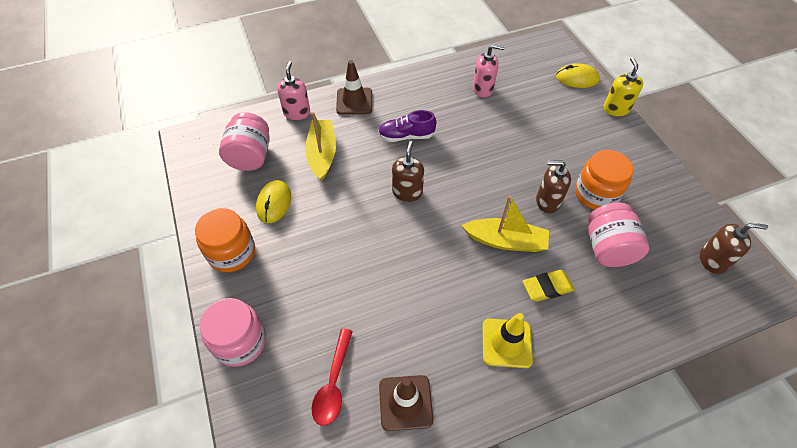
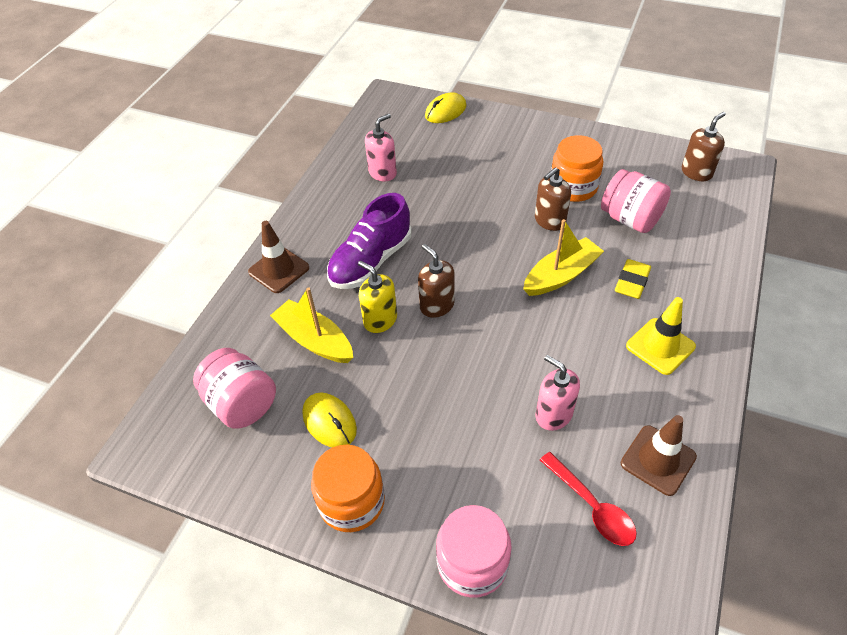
camera: 45 degrees left, 5 degrees down
(297, 113) = (233, 325): pink soap dispenser -> pink soap dispenser (553, 414)
(406, 136) = (371, 261): purple shoe -> purple shoe, size x1.54
(616, 109) = (504, 114): yellow soap dispenser -> yellow soap dispenser (380, 320)

